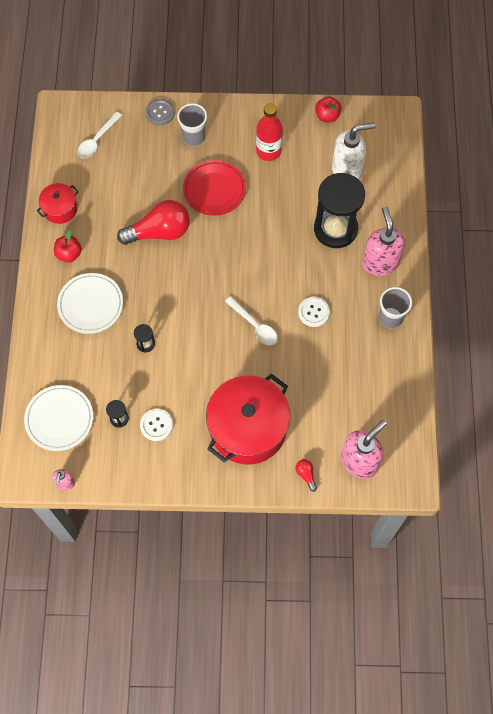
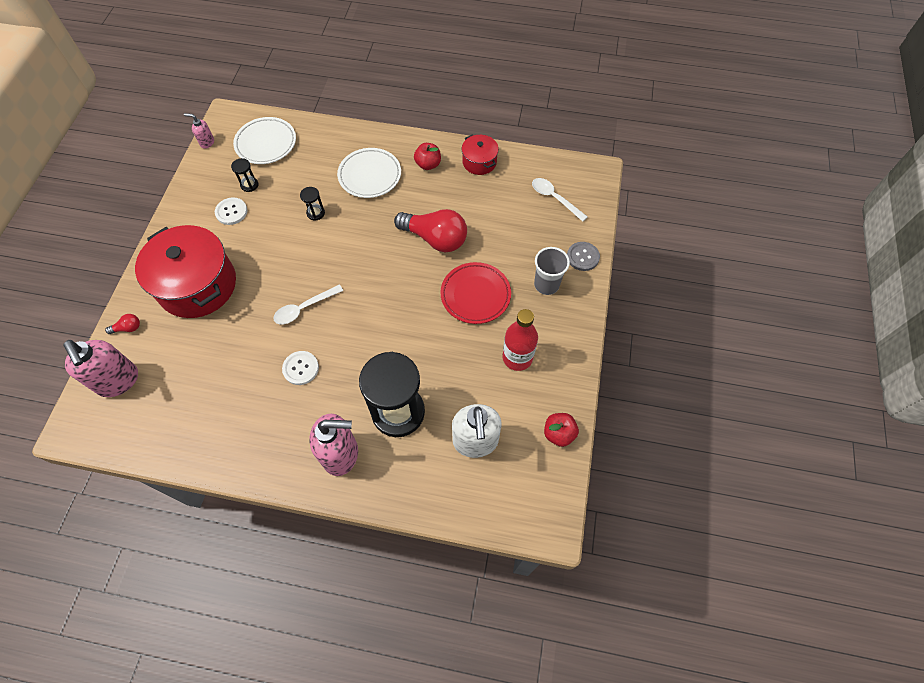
camera: 100 degrees right, 5 degrees down
(159, 232) = (435, 239): red light bulb -> red light bulb turned 60 degrees counterclockwise
(390, 318) = (267, 450): grey cup -> none

